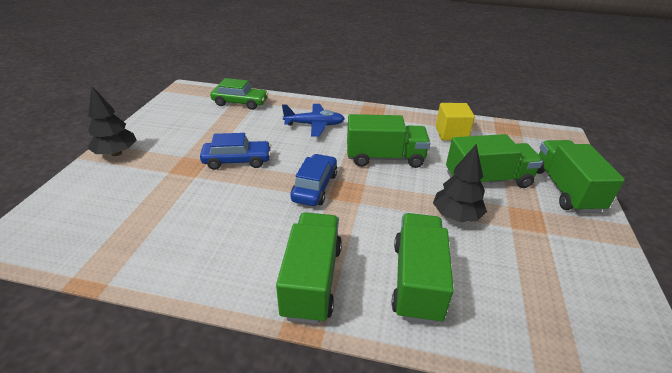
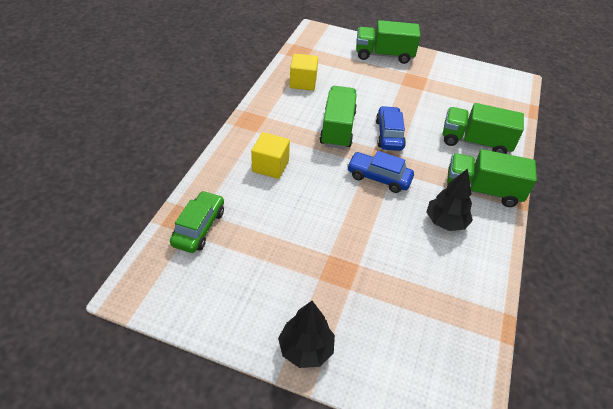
camera: 85 degrees left, 10 degrees up
(237, 161) = (333, 230): blue car -> blue car (389, 134)
(314, 125) = (270, 166): blue plane -> yellow cube
(456, 216) = (413, 110): black tree -> black tree (445, 222)
(487, 180) = (371, 84): green truck -> none

